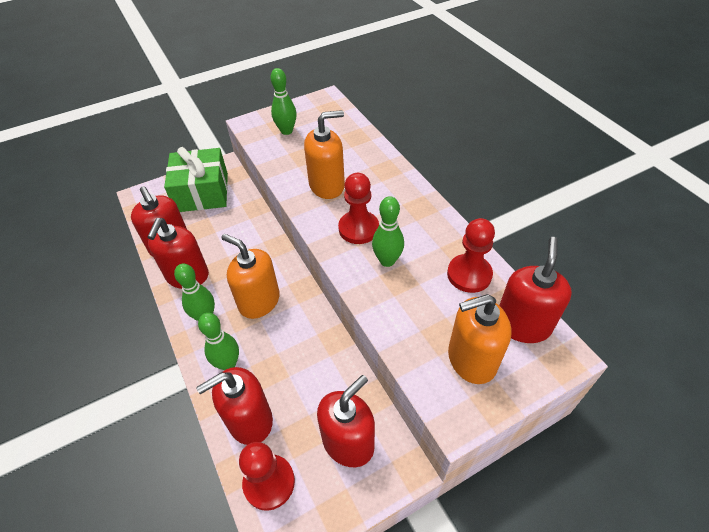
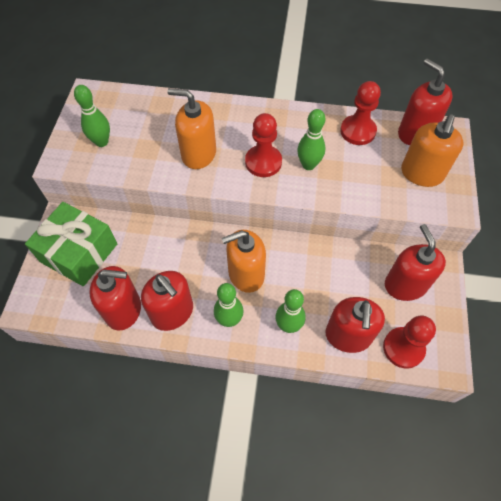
camera: 55 degrees left, 10 degrees up
(327, 185) = (198, 154): orange soap dispenser -> orange soap dispenser turned 90 degrees counterclockwise

